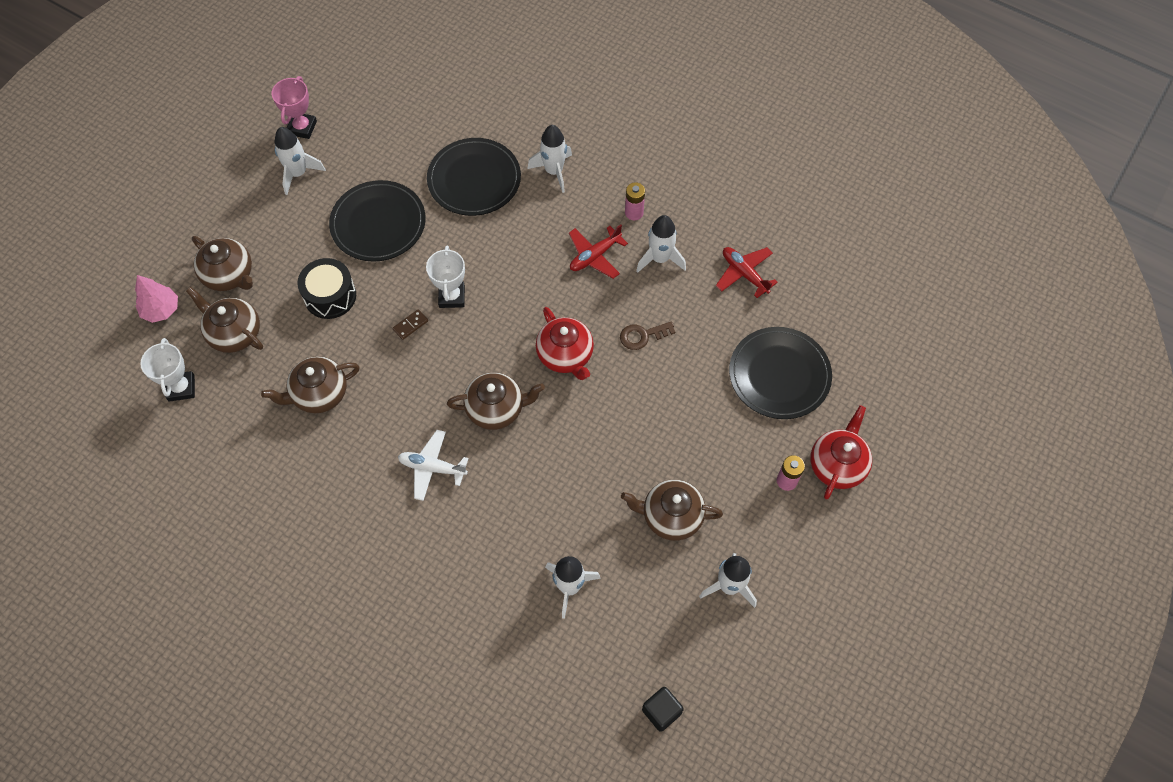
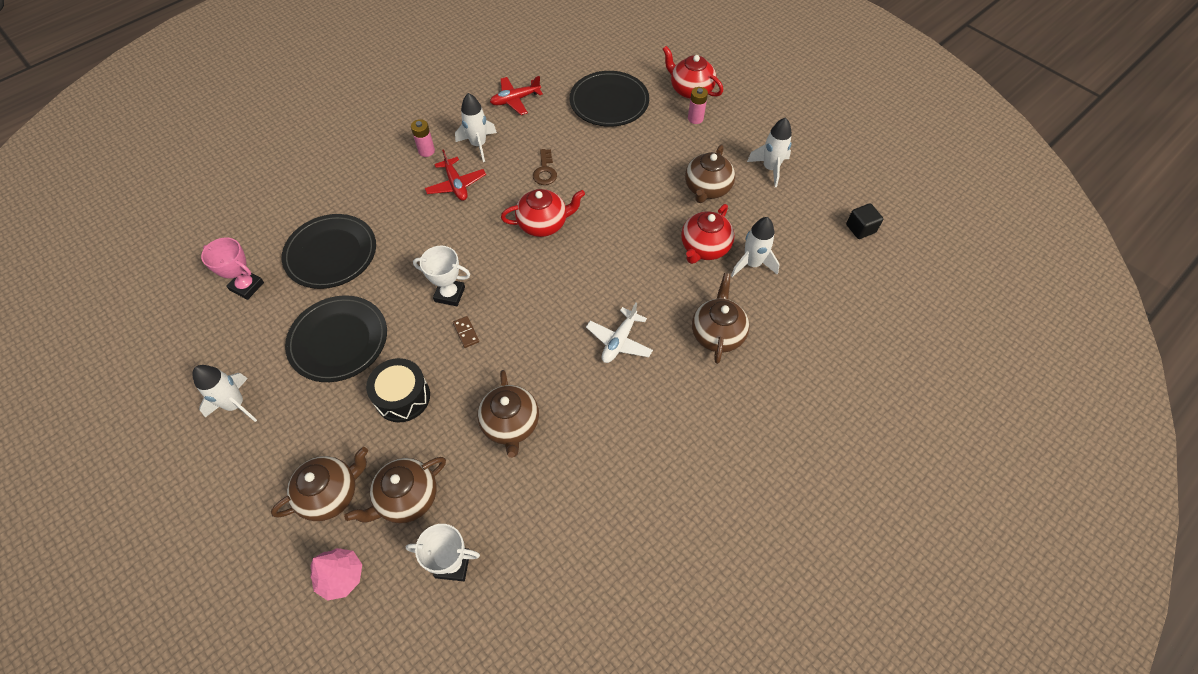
camera: 75 degrees left, 5 degrees down
(302, 128) = (178, 392): pink trophy -> pink trophy (247, 286)
(496, 409) = (577, 282): brown teapot -> brown teapot (717, 333)
(554, 171) = (355, 194): white rocket -> none
(579, 530) = (704, 248): none -> red teapot

